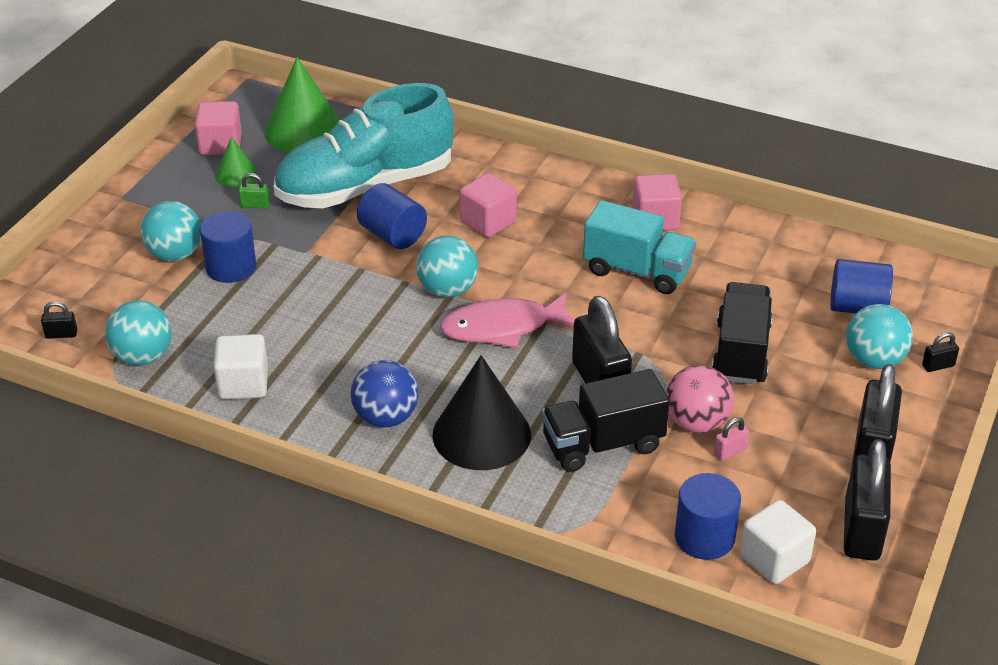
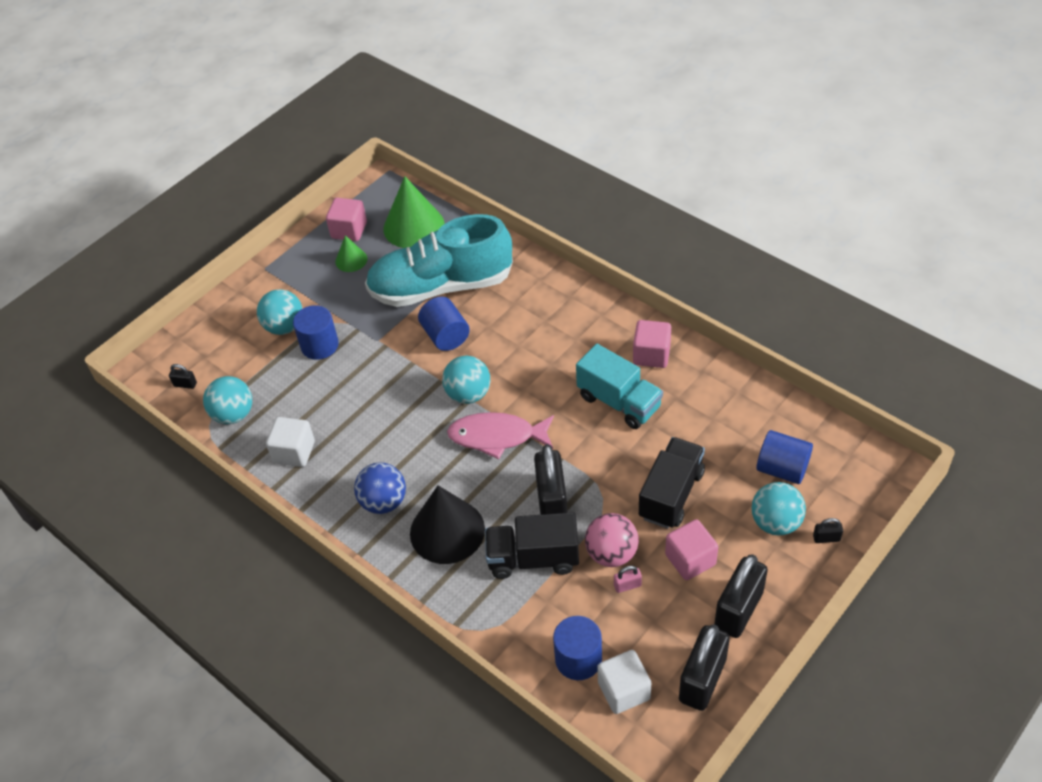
camera: 20 degrees right, 10 degrees up
(255, 205) = (355, 291): green padlock -> none
(488, 222) = (521, 335): pink cube -> pink cube (690, 559)

